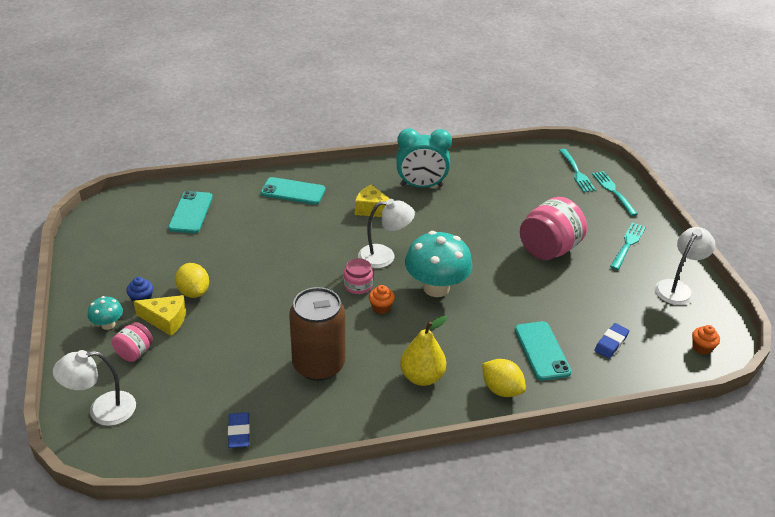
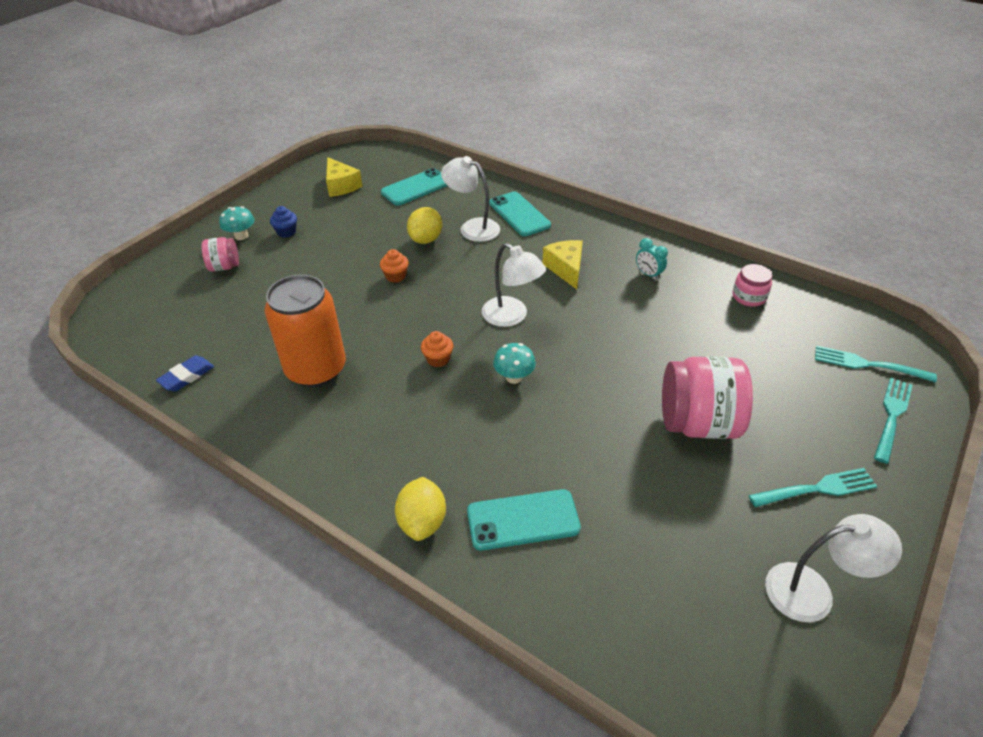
camera: 50 degrees right, 5 degrees up
(102, 410) = (147, 293): white lamp -> white lamp (472, 227)
(166, 320) = (277, 257): yellow cheese -> yellow cheese (341, 186)
(194, 292) = (325, 248): yellow lemon -> yellow lemon (426, 239)
(318, 365) = (316, 369): brown can -> orange can
(358, 285) = (449, 326): pink jar -> pink jar (749, 297)
(421, 186) = (648, 274): turquoise clock -> turquoise clock, size x0.45
(422, 377) = (374, 447): yellow pear -> none
(436, 288) = (514, 377): turquoise mushroom -> turquoise mushroom, size x0.48
(542, 351) = (523, 520): turquoise phone -> turquoise phone turned 45 degrees clockwise
(576, 172) = (868, 364): turquoise fork -> turquoise fork turned 75 degrees clockwise
(611, 343) = (615, 579): blue eraser -> none
(701, 348) = (733, 692): orange cupcake -> orange cupcake (395, 276)

